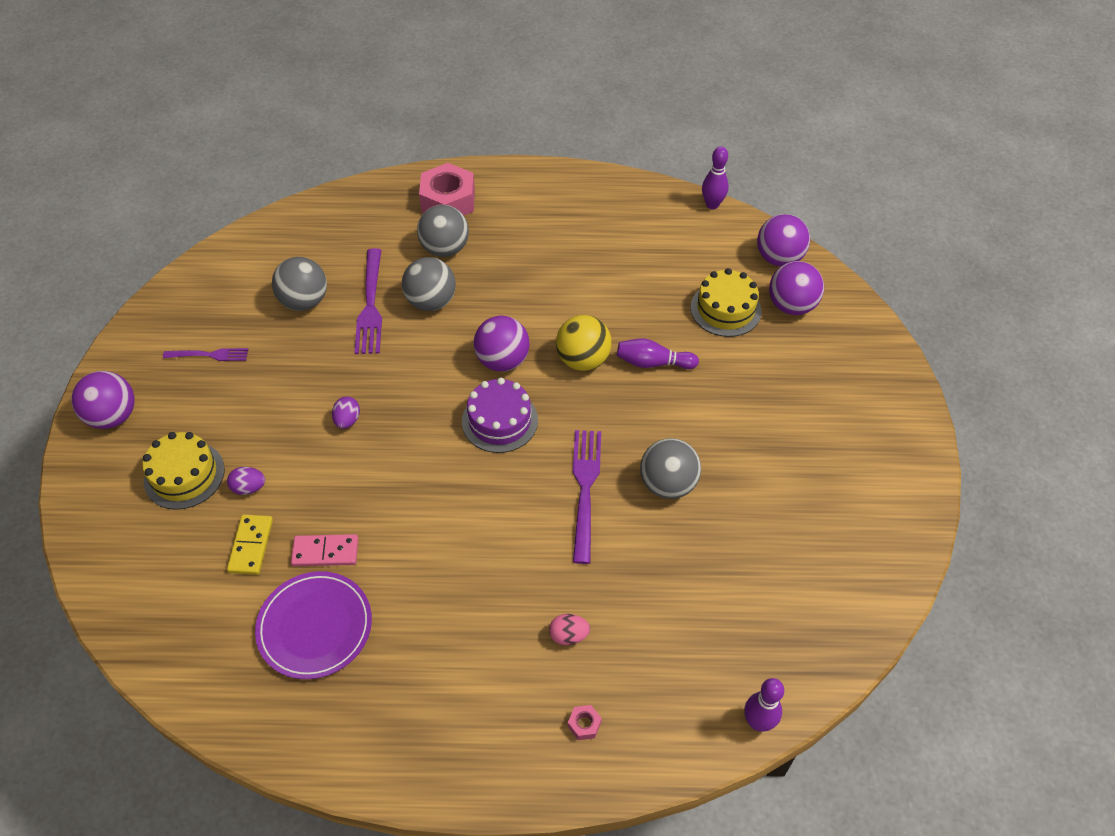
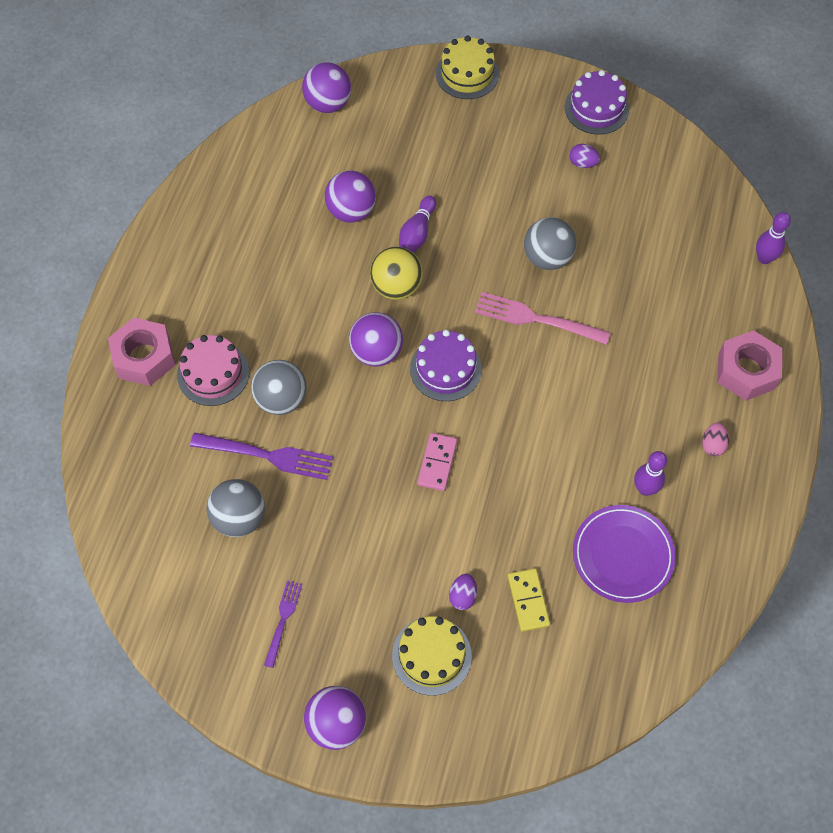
camera: 75 degrees left, 10 degrees up
(251, 546) = (528, 600): yellow domino -> yellow domino turned 60 degrees clockwise
(325, 552) = (549, 537): pink domino -> pink domino (437, 463)
(347, 420) = (407, 498): purple egg -> purple egg (582, 163)
(445, 249) = (213, 373): grey ball -> pink cake
(568, 635) = (670, 364): pink egg -> pink egg (712, 445)
(584, 724) = (746, 371): pink nut -> pink nut, size x2.47
(585, 489) = (536, 319): purple fork -> pink fork
(712, 204) = (241, 133): purple bowling pin -> purple bowling pin (645, 489)
(725, 309) = (374, 161): yellow cake -> yellow cake (467, 73)
(791, 306) = (386, 112): purple ball -> purple ball (351, 211)
(897, 494) = (596, 108): none -> purple cake

